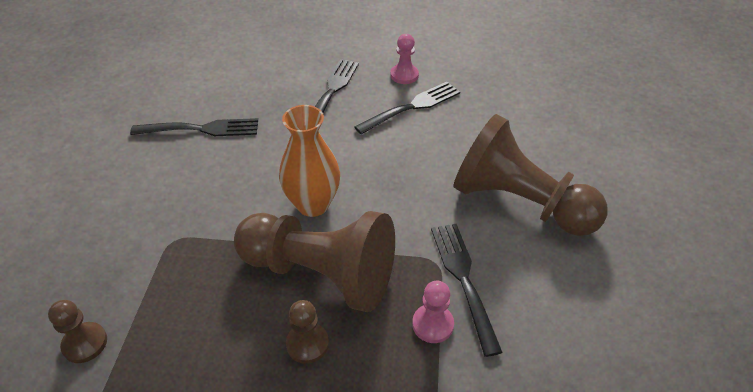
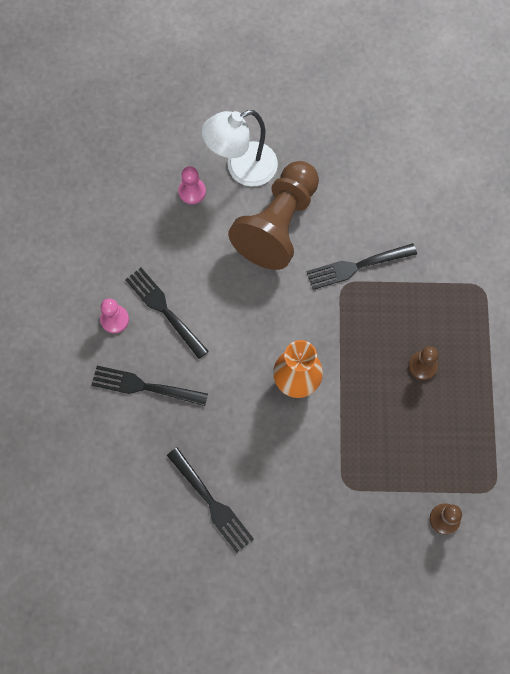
camera: 95 degrees left, 25 degrees up
(200, 129) = (211, 502): black fork -> black fork turned 150 degrees clockwise
(320, 273) = (364, 366): brown pawn -> none
(432, 324) = (396, 286): pink pawn -> pink pawn (192, 191)
(592, 175) = (242, 169): none -> white lamp

